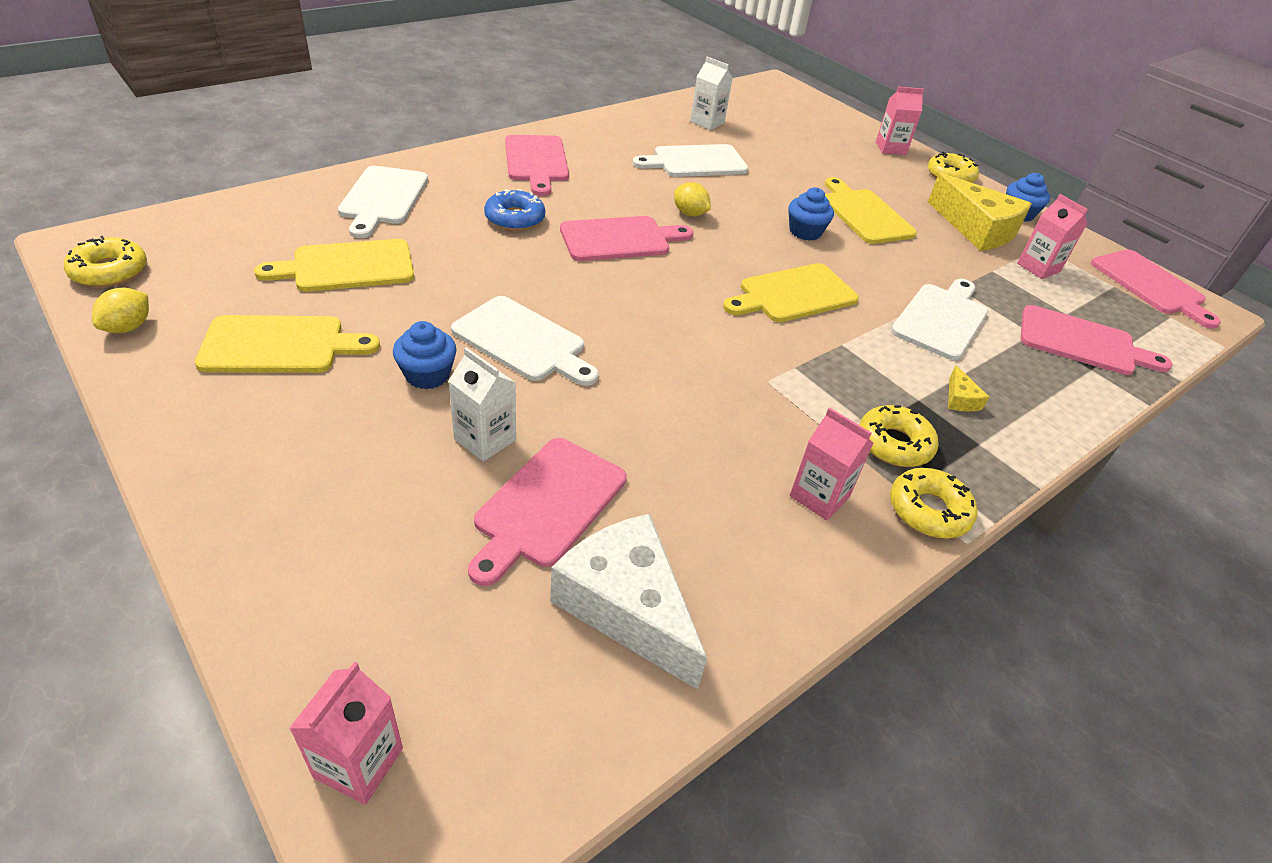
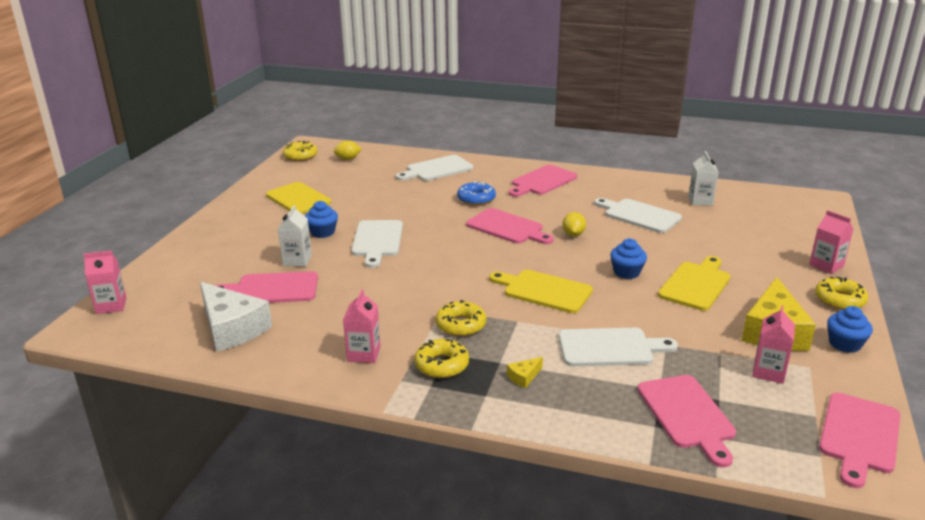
camera: 60 degrees right, 15 degrees down
(128, 327) = (273, 174): yellow lemon -> yellow lemon (348, 159)
(347, 267) = (372, 187): yellow cutting board -> none
(626, 606) = (232, 328): white cheese -> white cheese turned 120 degrees clockwise
(928, 510) = (395, 392): yellow donut -> yellow donut (461, 325)

